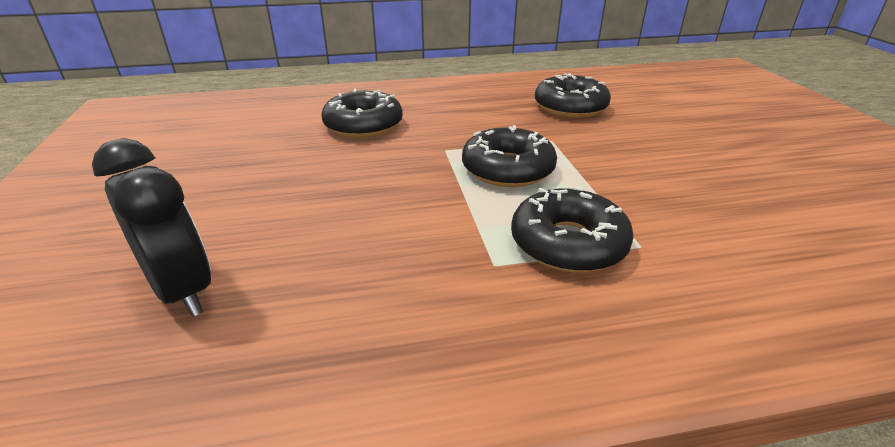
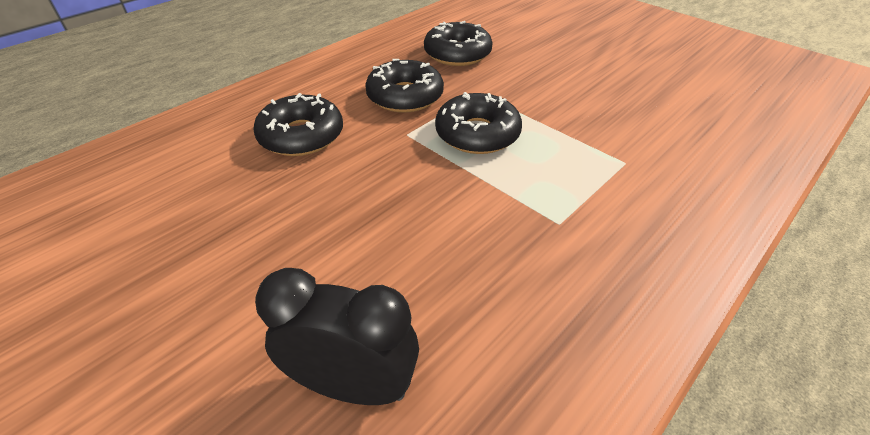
camera: 35 degrees left, 10 degrees up
(568, 243) = (584, 181): black donut -> black donut (405, 96)

